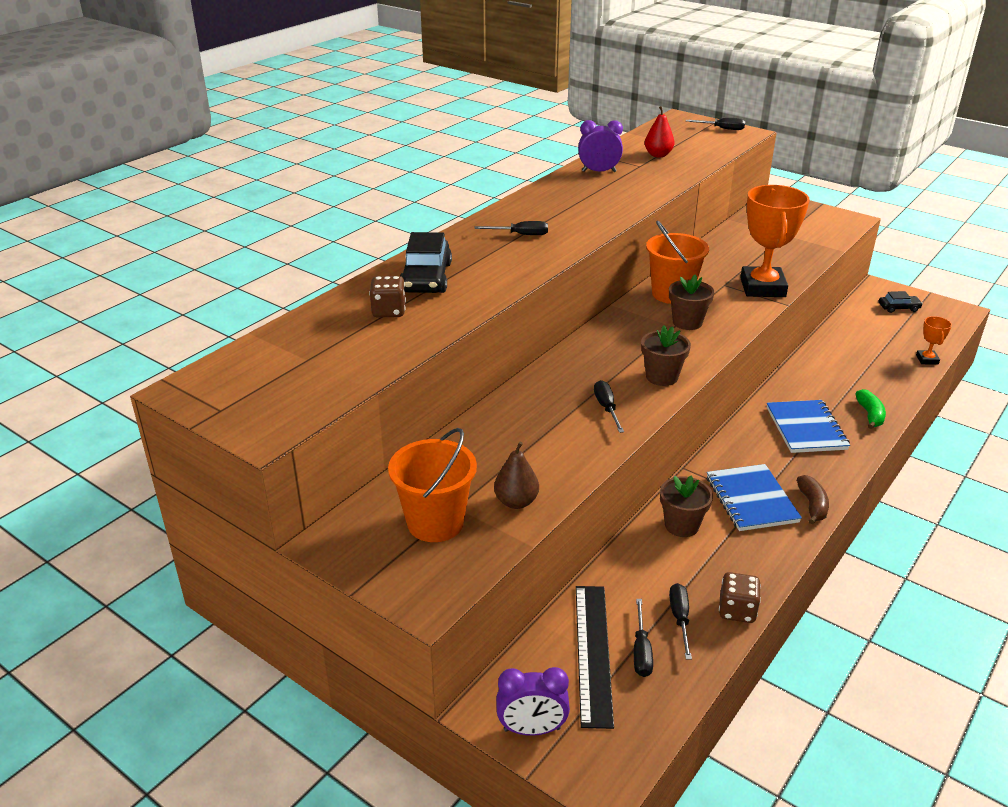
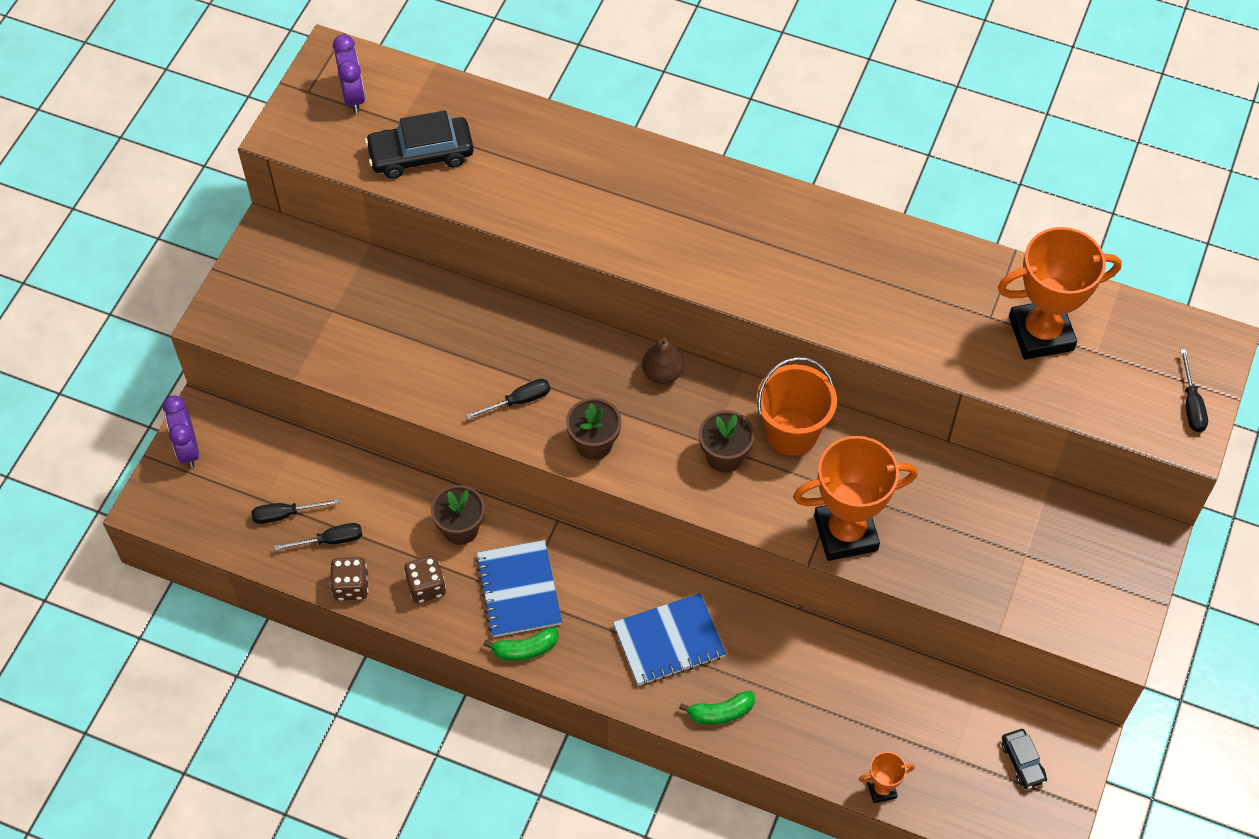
camera: 75 degrees right, 25 degrees up
(389, 311) = (505, 156): brown dice -> brown dice (426, 587)
(426, 278) = (586, 167): black car -> black car (421, 154)
(435, 523) = (308, 301): orange bucket -> none
(516, 502) = (349, 354): brown pear -> brown pear (662, 373)
(520, 235) = (720, 227): black screwdriver -> none
(593, 652) = (276, 478): black ruler -> none
(599, 171) = (949, 273): purple clock -> purple clock (353, 96)
(658, 155) = (1041, 333): red pear -> orange trophy
(751, 499) = (519, 590): blue notebook -> blue notebook turned 75 degrees counterclockwise
(812, 505) = (525, 649): brown banana -> green banana

